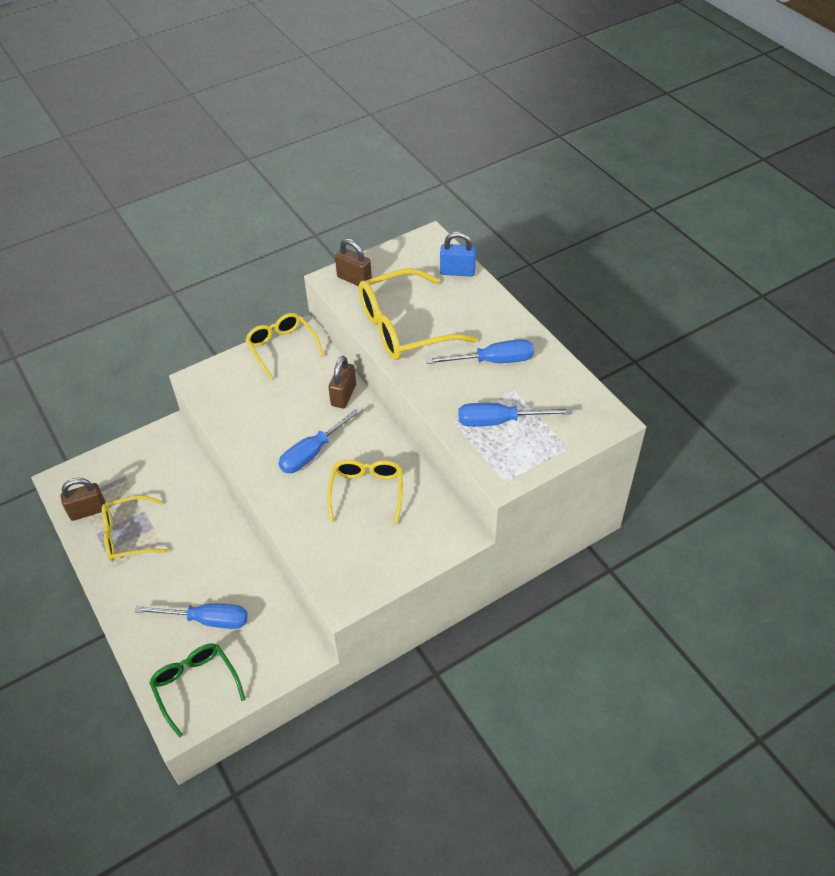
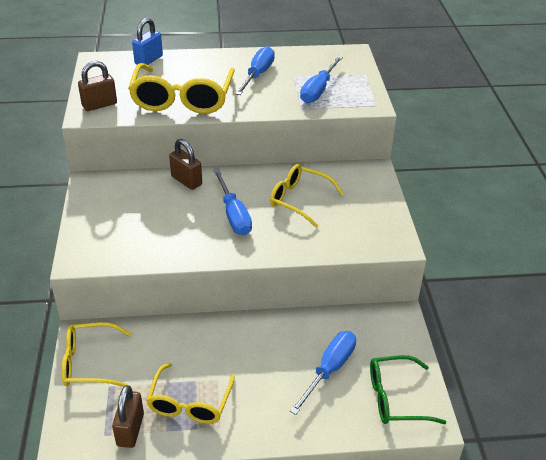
camera: 65 degrees left, 10 degrees down
(281, 347) = (94, 197): yellow glasses -> yellow glasses (89, 363)

